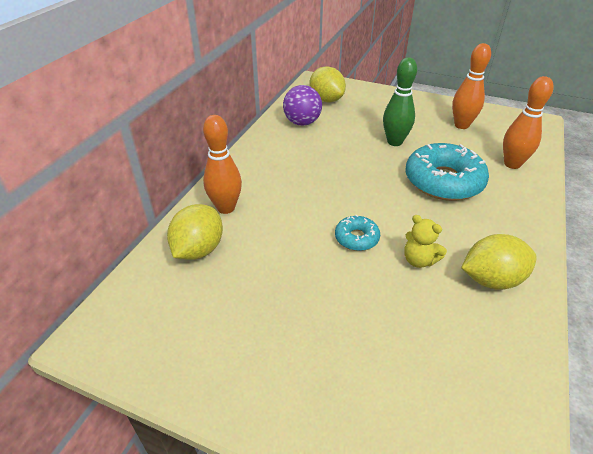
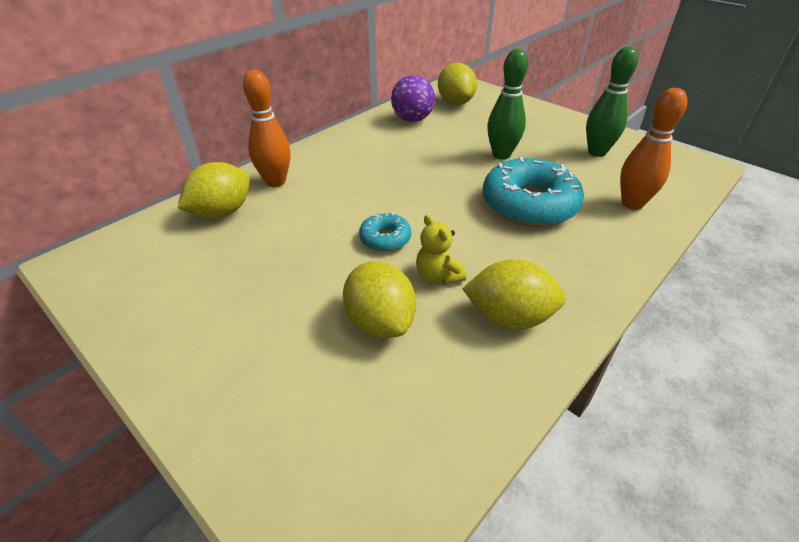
camera: 20 degrees right, 0 degrees up
(403, 312) = (380, 322): none -> yellow lemon
(461, 125) = (597, 152): orange bowling pin -> green bowling pin

